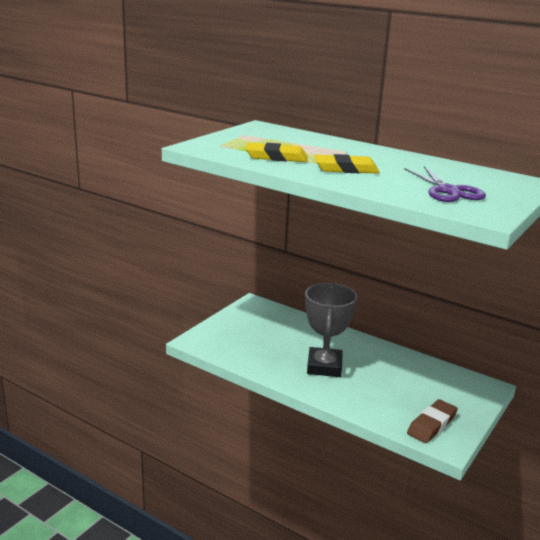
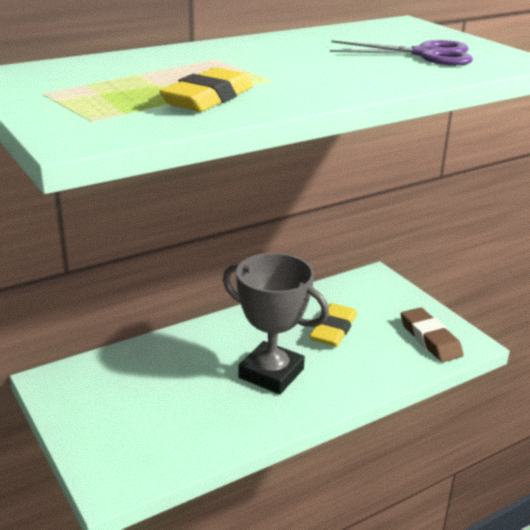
camera: 65 degrees left, 5 degrees up
(346, 169) = (304, 75): yellow eraser -> yellow eraser (333, 329)

